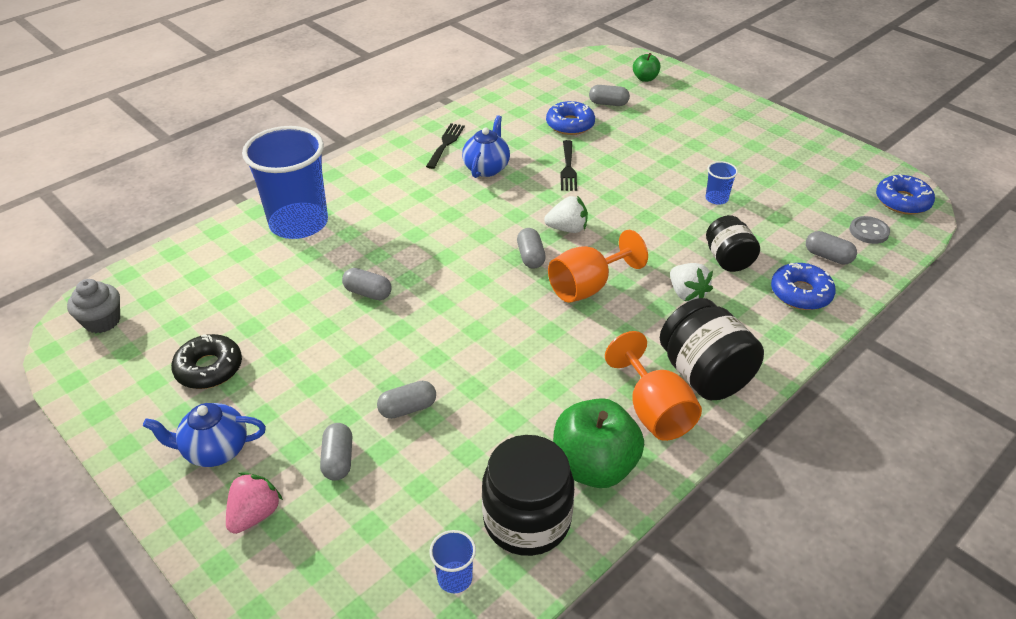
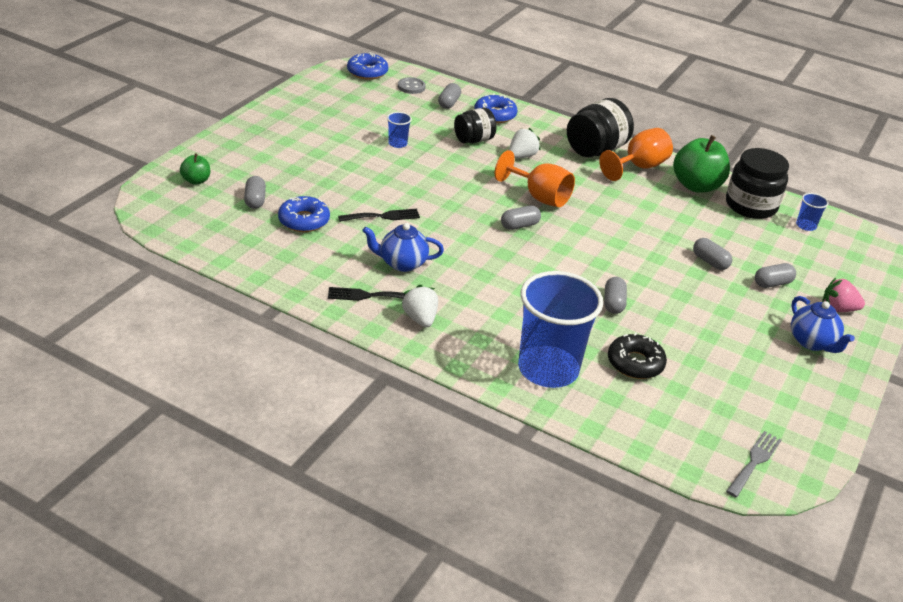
camera: 110 degrees left, 5 degrees down
(102, 321) = (754, 461): grey cupcake -> grey fork
(209, 368) = (751, 370): black donut -> black donut (635, 363)
(567, 229) = (473, 210): white strawberry -> white strawberry (420, 319)

